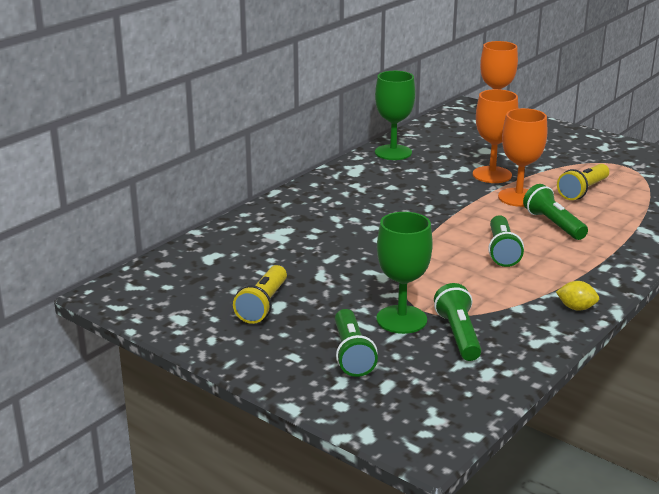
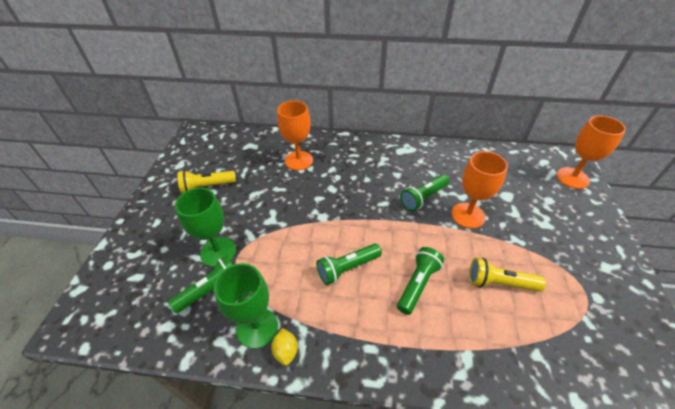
camera: 60 degrees right, 20 degrees up
(352, 354) = (166, 246): green flashlight -> green flashlight (423, 198)
(393, 152) = (448, 154): green goblet -> green goblet (257, 328)
(518, 197) = (445, 245): orange goblet -> orange goblet (299, 160)

